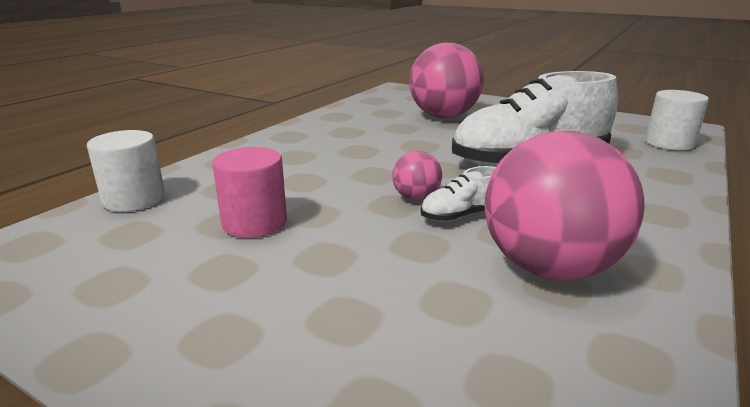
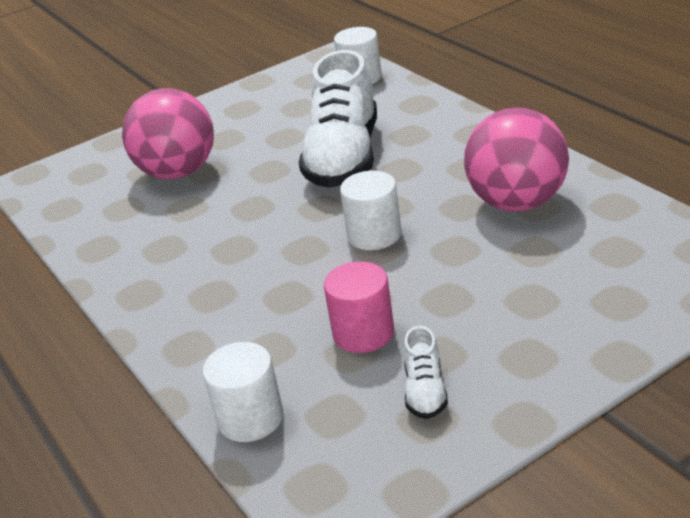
camera: 60 degrees left, 10 degrees up
(416, 198) = (374, 235): pink ball -> white cylinder
(460, 215) = (421, 220): white shoe -> white shoe (425, 391)

